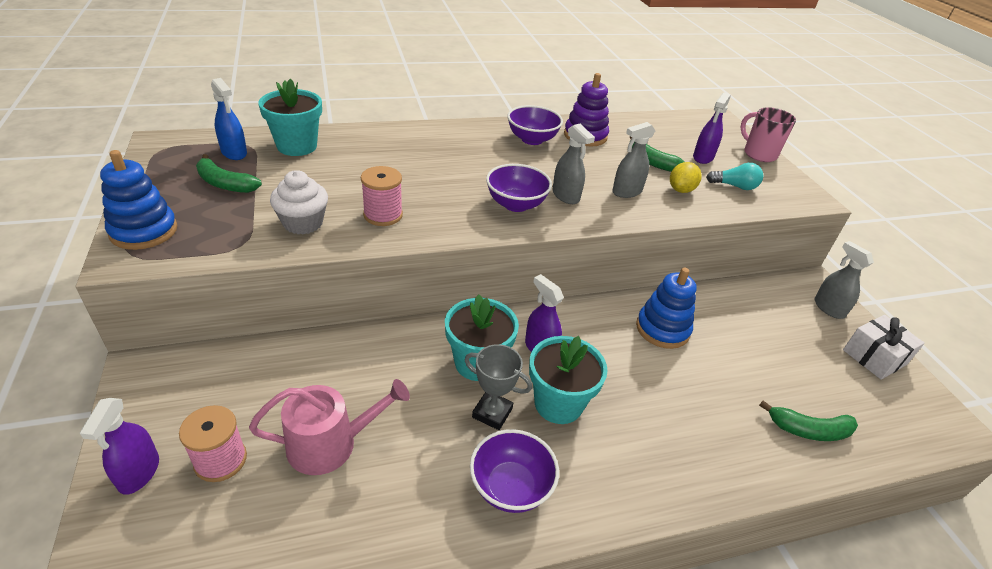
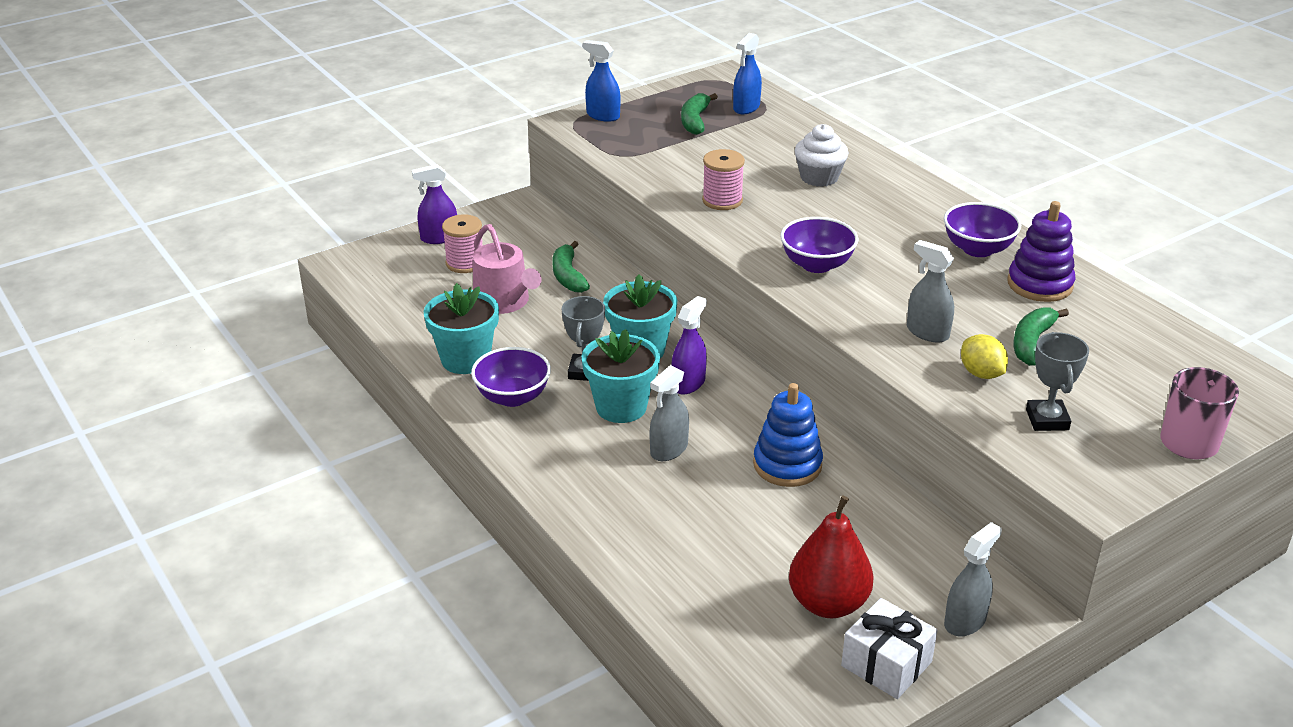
camera: 75 degrees right, 5 degrees down
(144, 231) = (603, 116): blue stacking toy -> blue spray bottle
(297, 146) = (791, 129): turquoise flower pot -> turquoise flower pot (465, 359)
(303, 223) = (673, 169): white cupcake -> white cupcake (819, 177)
(566, 196) = (869, 292): grey spray bottle -> grey spray bottle (669, 450)
(681, 190) = (981, 374): yellow lemon -> yellow lemon turned 45 degrees clockwise
(703, 157) = (1104, 387): purple spray bottle -> none
(734, 186) = (1047, 420): turquoise light bulb -> grey trophy
(809, 430) = (700, 590): green banana -> green banana (568, 276)
(818, 363) = (828, 603): none -> red pear

